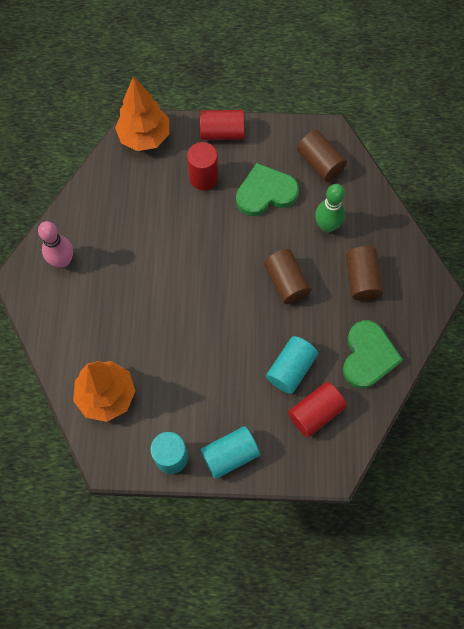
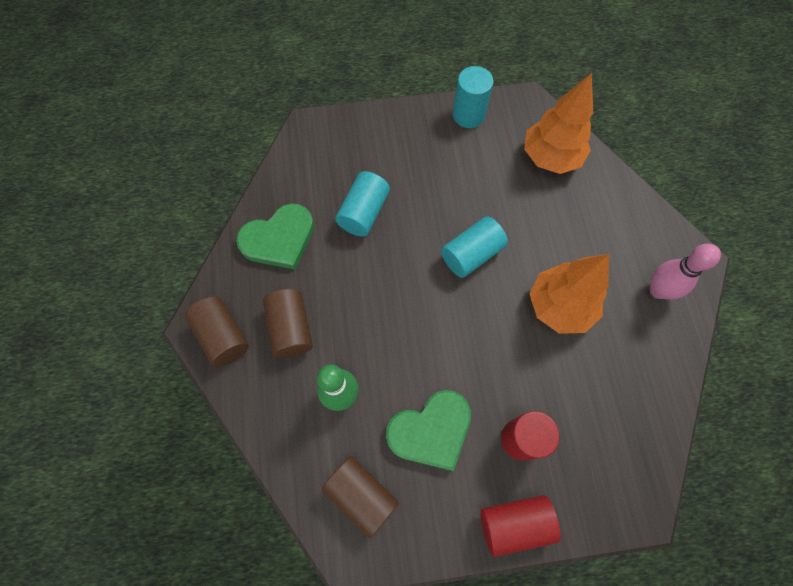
camera: 170 degrees right, 0 degrees up
(144, 137) = (624, 494): orange tree -> orange tree (559, 306)
(230, 455) = (412, 125): turquoise cylinder -> turquoise cylinder (471, 254)
(286, 282) = (383, 309): brown cylinder -> brown cylinder (222, 336)
(315, 413) = (332, 174): red cylinder -> none
(368, 356) = (279, 239): green heart -> green heart turned 120 degrees counterclockwise

